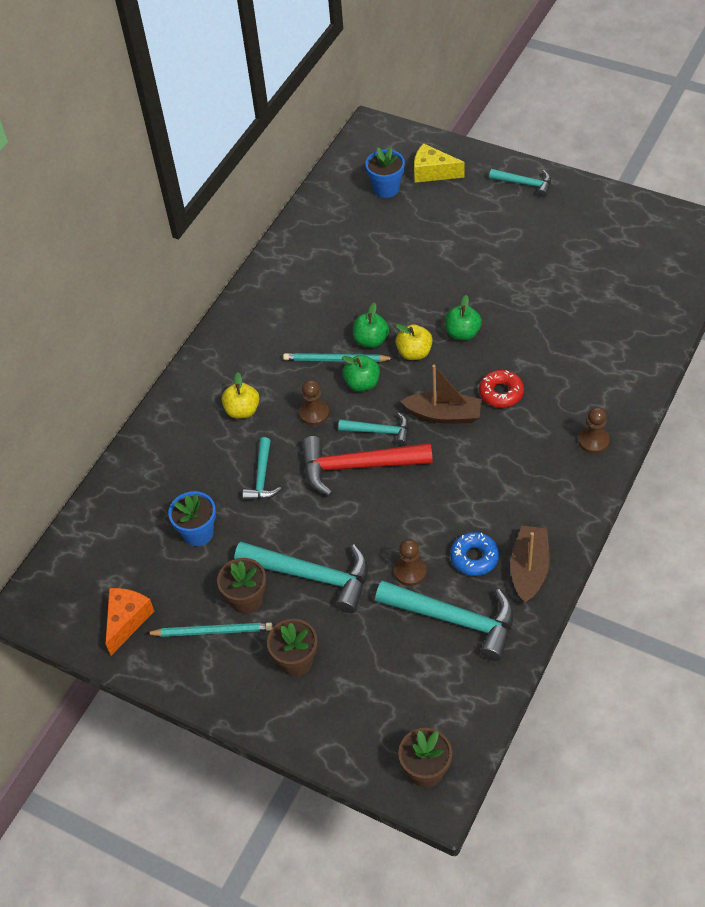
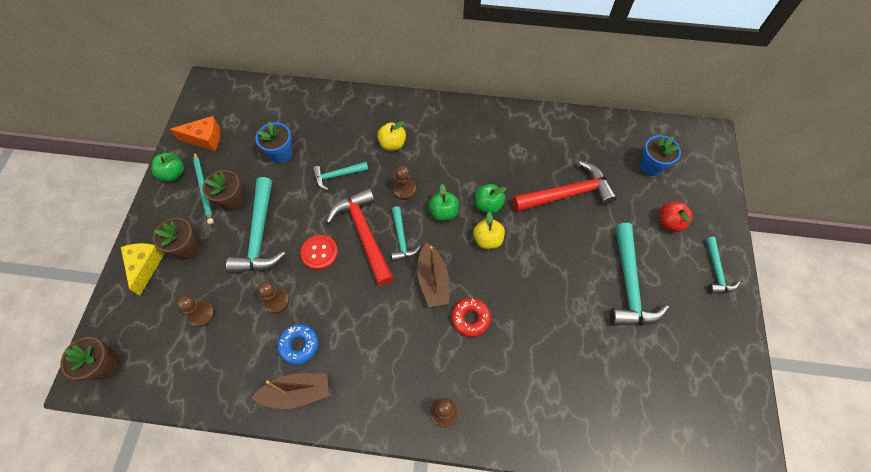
camera: 65 degrees right, 10 degrees up
(336, 360) = (460, 187): turquoise pencil -> none
(364, 516) = (319, 253): none -> red button
(388, 268) = (567, 194): none -> red hammer
(397, 654) = (201, 314): none -> brown pawn
(432, 172) = (688, 194): yellow cheese -> yellow cheese (145, 266)
(454, 619) = (239, 347): turquoise hammer -> turquoise hammer (629, 284)
(458, 198) = (669, 222): none -> red apple
(462, 333) = (522, 270): green apple -> green apple (173, 174)

